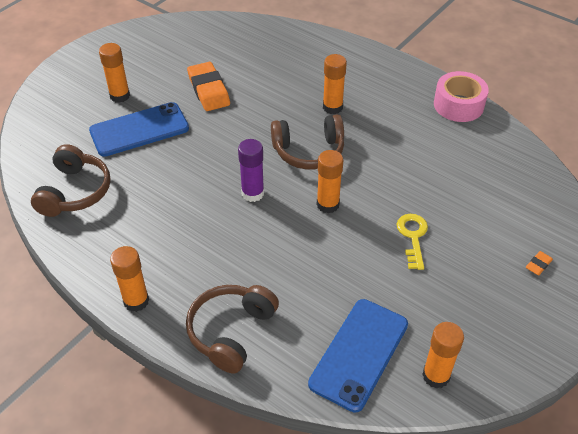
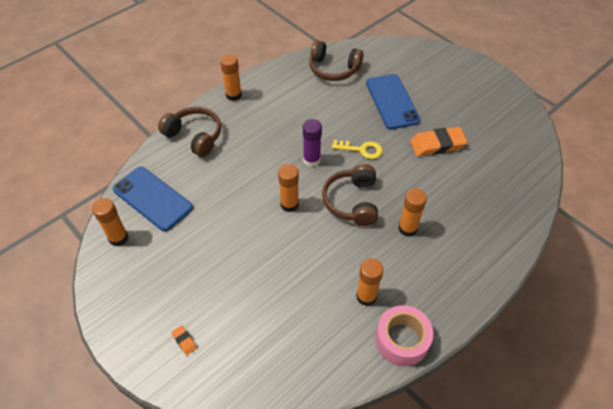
camera: 100 degrees right, 5 degrees up
(120, 96) = (433, 92): orange glue stick -> orange glue stick (366, 296)
(412, 237) = (241, 254): yellow key -> yellow key (361, 149)

